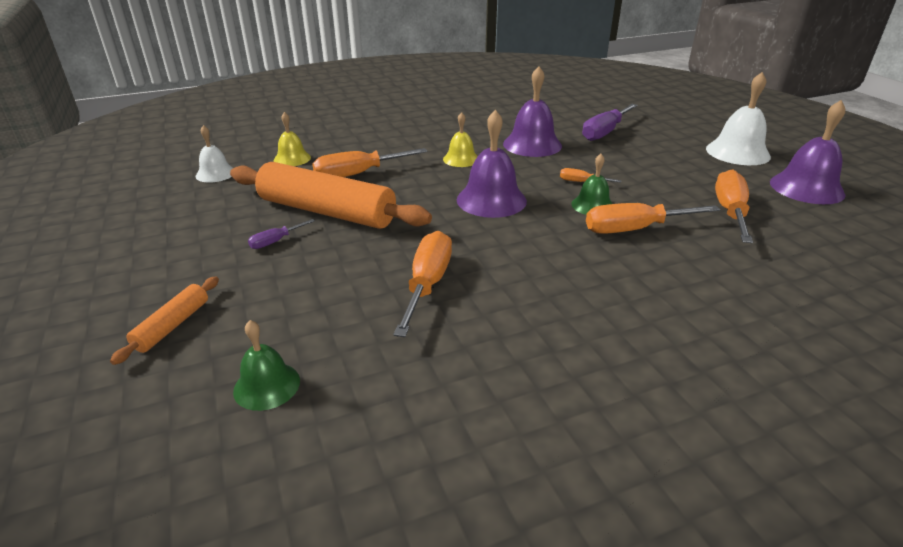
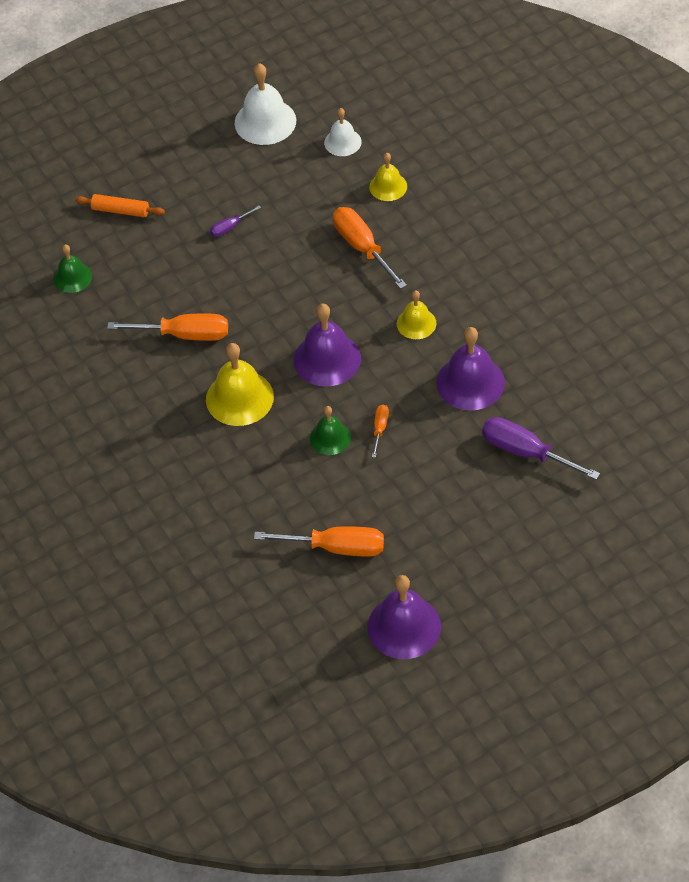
camera: 85 degrees right, 20 degrees up
(276, 241) = (230, 227): purple screwdriver -> purple screwdriver turned 75 degrees counterclockwise
(327, 211) = (284, 245): orange rolling pin -> none
(535, 252) = (239, 398): none -> yellow bell
(634, 229) = (289, 468): orange screwdriver -> none
(737, 152) = (491, 581): white bell -> white bell (265, 121)

